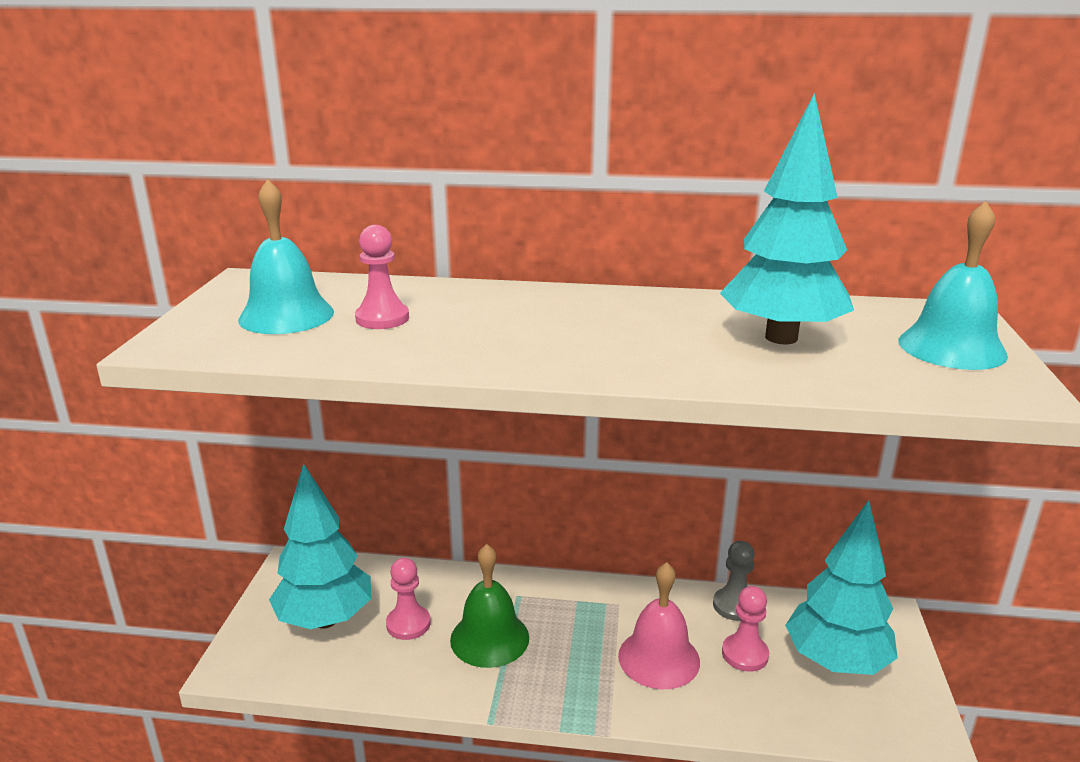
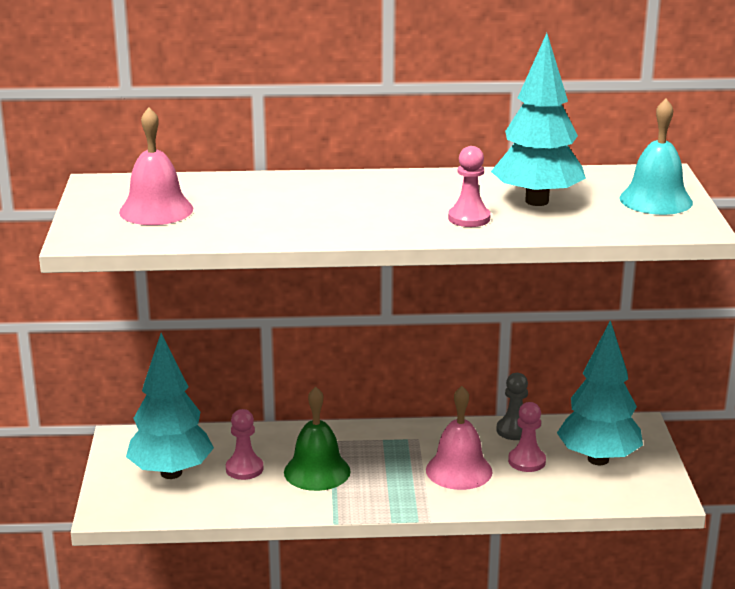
camera: 10 degrees left, 0 degrees up
(286, 315) = (156, 210): turquoise bell -> pink bell
(382, 318) = (234, 207): pink pawn -> pink pawn (469, 218)

